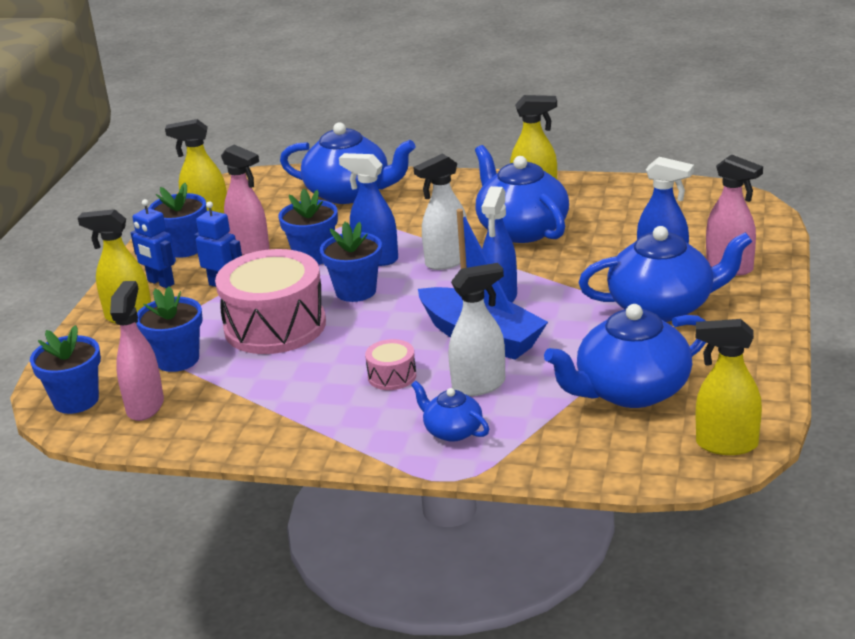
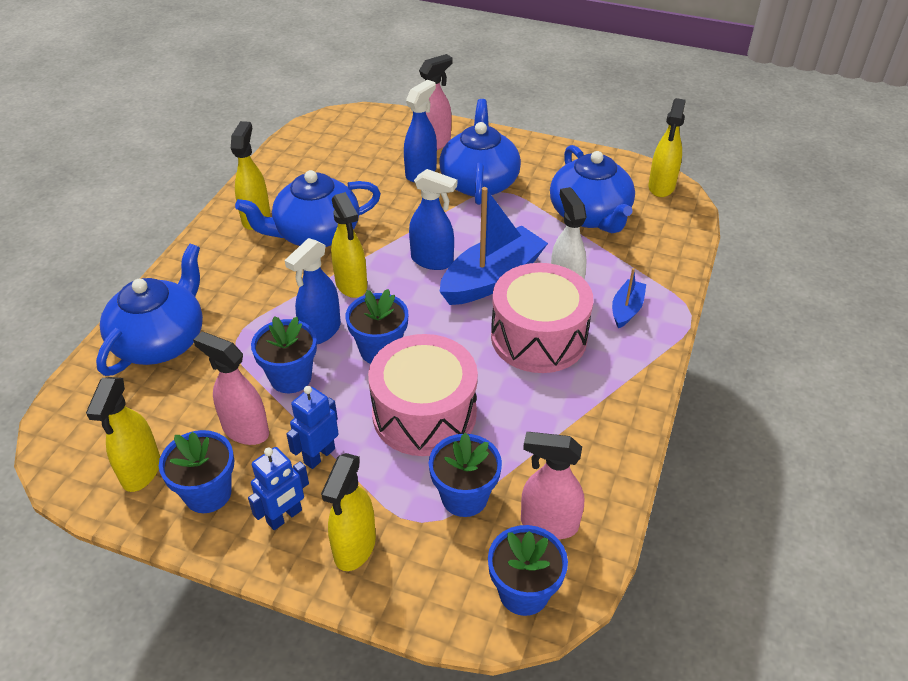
camera: 85 degrees left, 15 degrees up
(250, 249) = (245, 430): pink spray bottle -> pink spray bottle turned 105 degrees counterclockwise
(392, 376) = (538, 337): pink drum -> pink drum, size x2.24
(446, 261) = (351, 285): white spray bottle -> yellow spray bottle
(452, 431) = (626, 309): blue teapot -> blue boat

